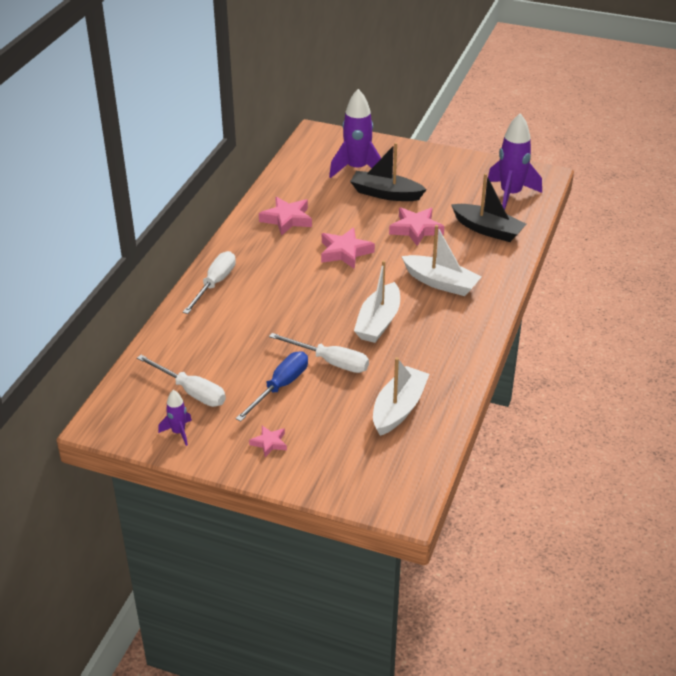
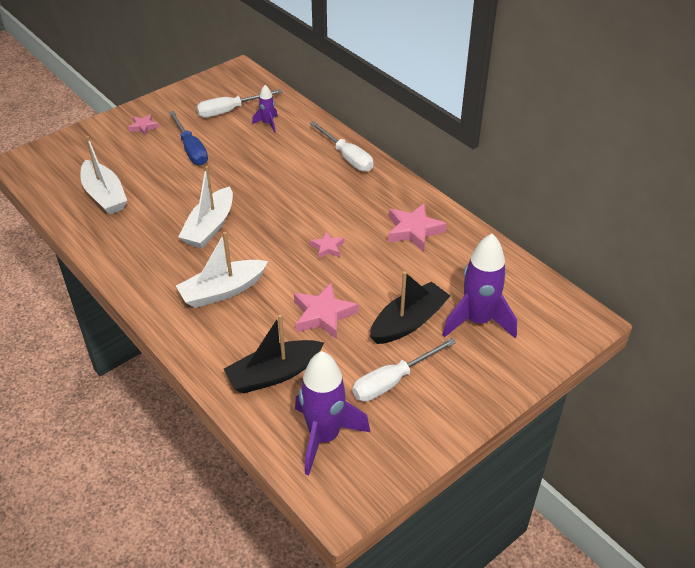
camera: 120 degrees right, 5 degrees up
(178, 432) = (196, 95): purple rocket -> purple rocket (268, 124)
(330, 362) = (191, 182): white screwdriver -> white screwdriver (393, 381)
(345, 252) = (327, 247): pink star -> pink star, size x0.57
(378, 322) = (210, 227): white boat -> white boat turned 120 degrees counterclockwise

